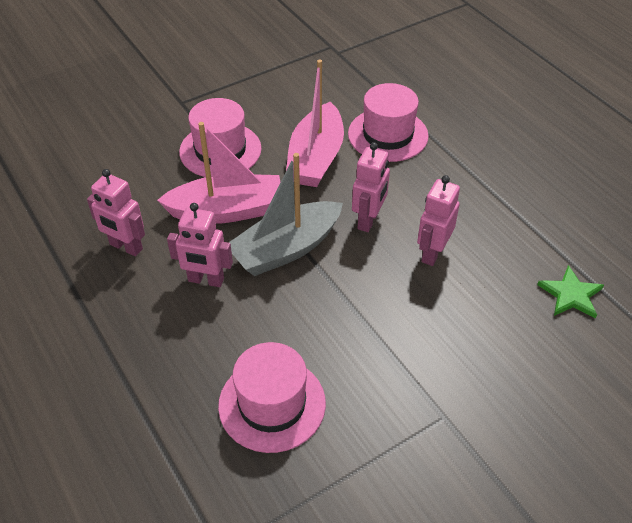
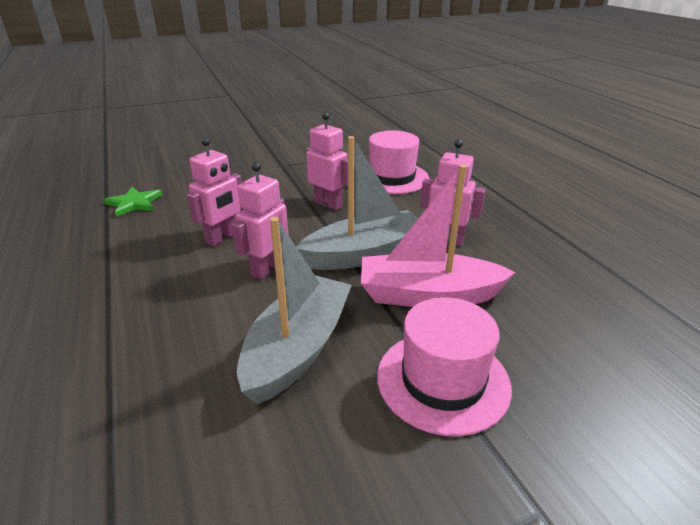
camera: 170 degrees left, 15 degrees down
(126, 247) = (539, 273): pink robot -> pink robot (328, 204)
(316, 158) = (298, 348): pink boat -> grey boat
(388, 135) = (170, 373): pink hat -> none

